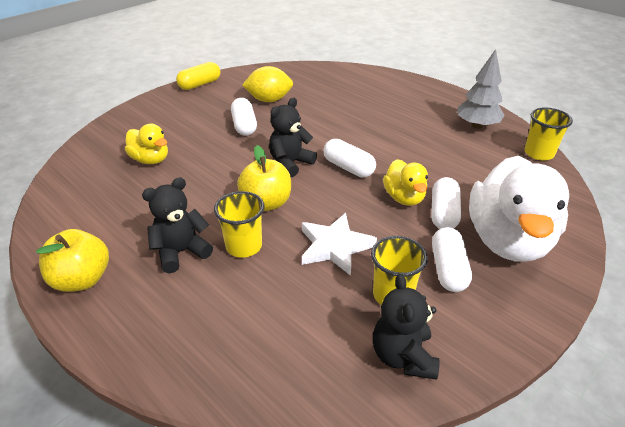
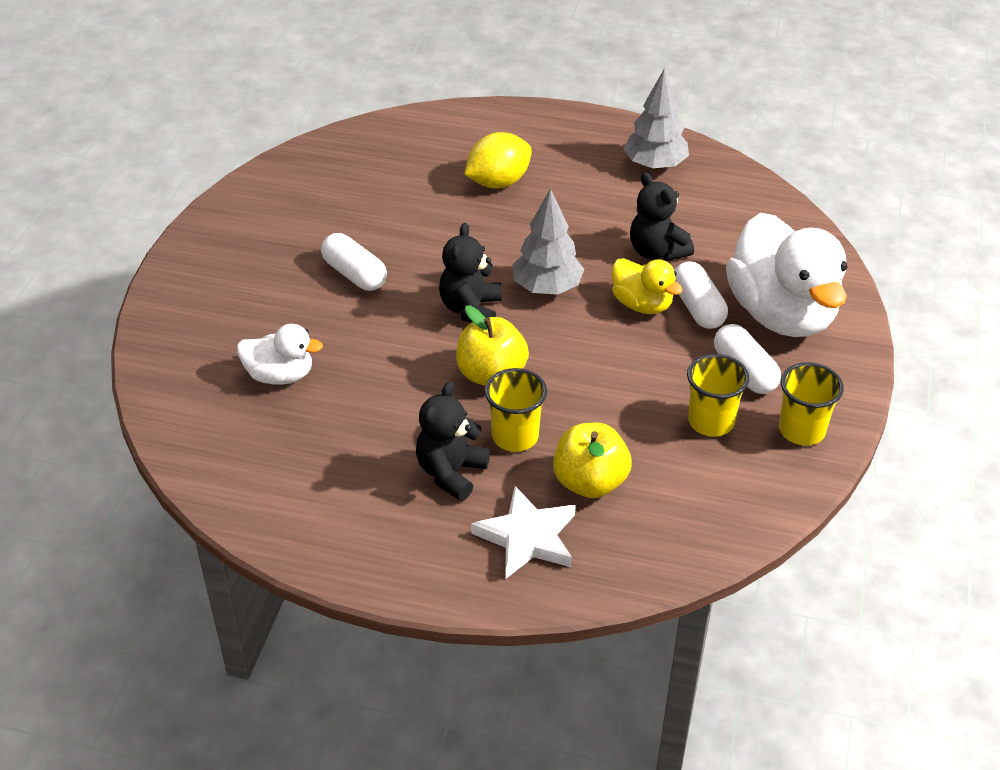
camera: 30 degrees left, 5 degrees up
(82, 279) = (372, 550): yellow apple -> yellow apple (590, 482)
(150, 160) = (280, 375): yellow duck -> white duck
(200, 84) = (213, 226): yellow capsule -> none
(269, 100) = (348, 218): yellow lemon -> yellow lemon (498, 182)
(335, 246) = (613, 395): white star -> white star (527, 537)
(348, 168) = (547, 288): white capsule -> grey tree
(403, 356) = (761, 475): black teddy bear -> black teddy bear (657, 251)
(538, 153) = (750, 184): yellow cup -> yellow cup (802, 430)

